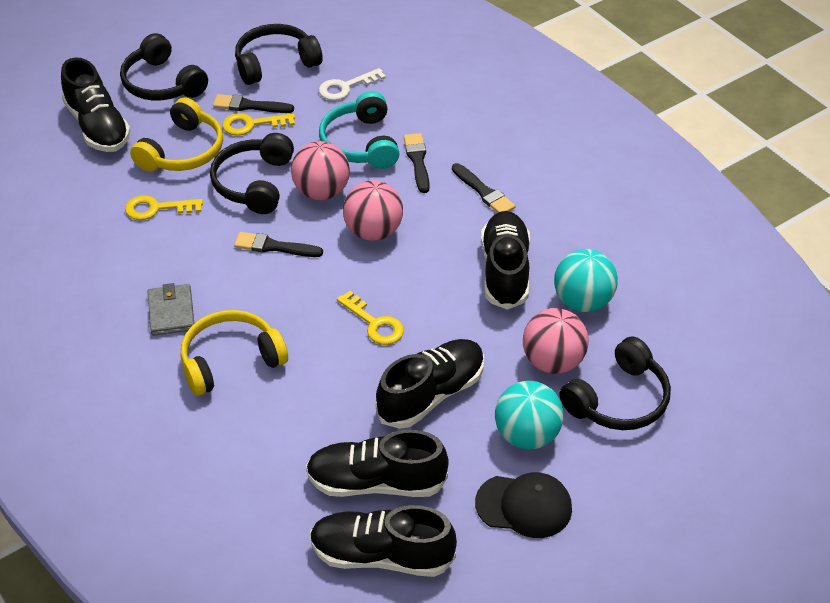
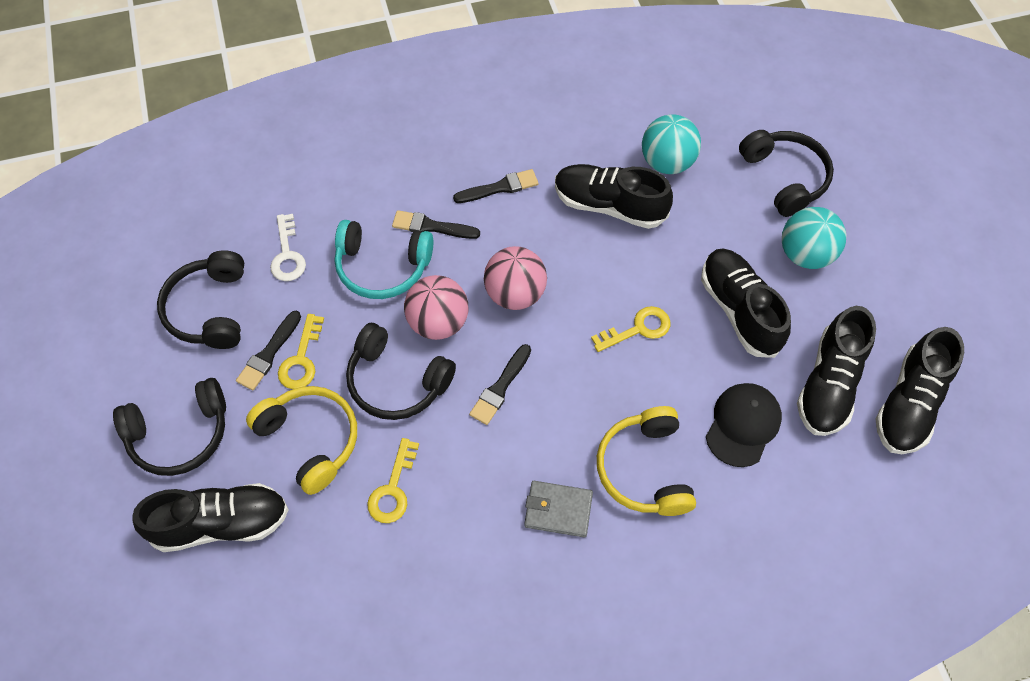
camera: 70 degrees left, 15 degrees up
(524, 506) = (879, 281): black cap -> black cap (743, 425)
(553, 361) = (729, 208): pink ball -> none

